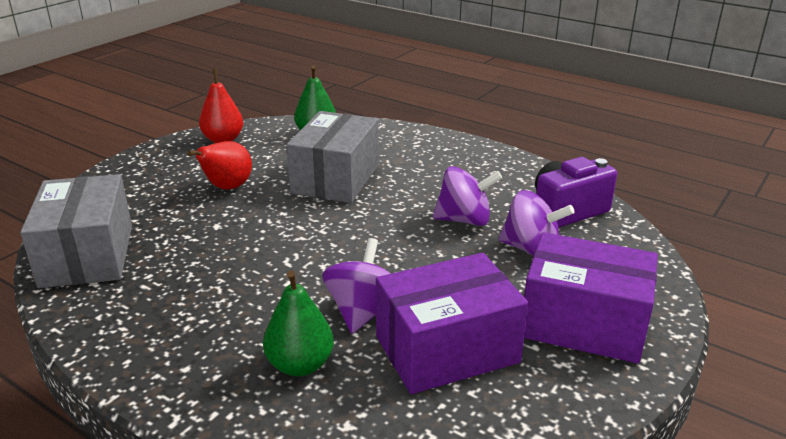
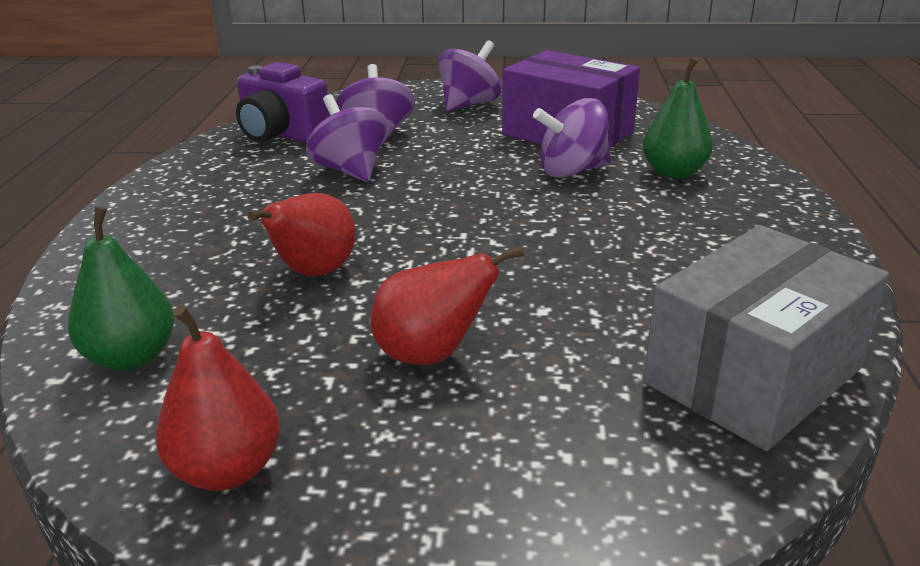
camera: 120 degrees left, 0 degrees up
(335, 179) = (313, 273): grey box -> red pear
(583, 324) = (469, 104): purple box -> purple spinning top

